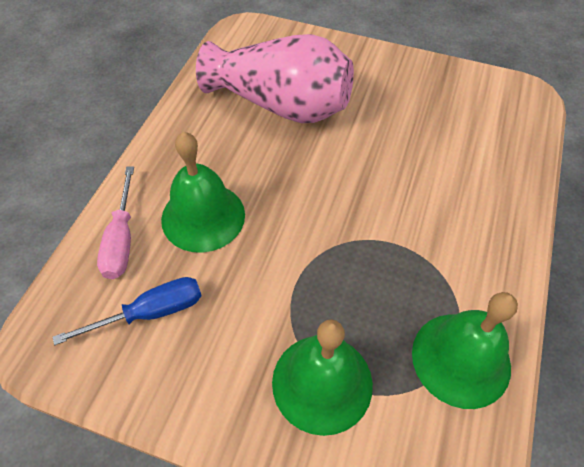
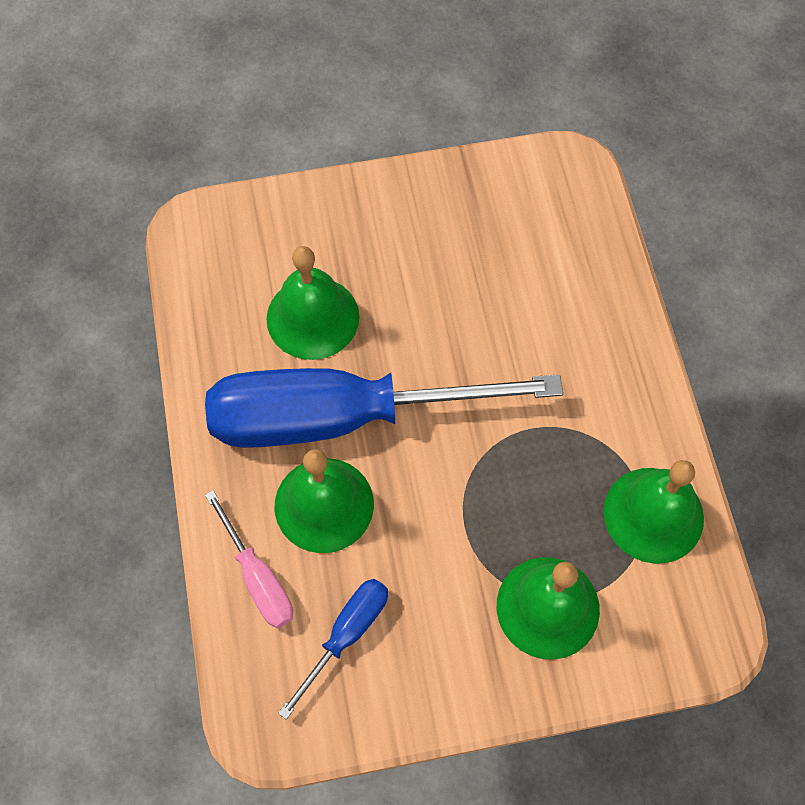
camera: 30 degrees left, 10 degrees up
(256, 169) = (340, 417): none -> blue screwdriver
(281, 104) = (312, 317): pink vase -> green bell

